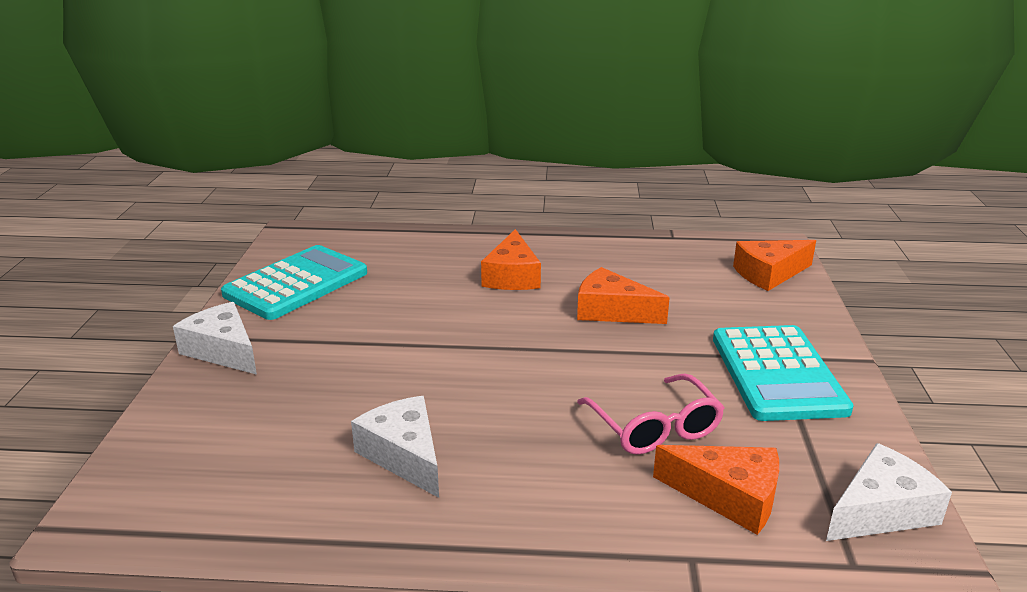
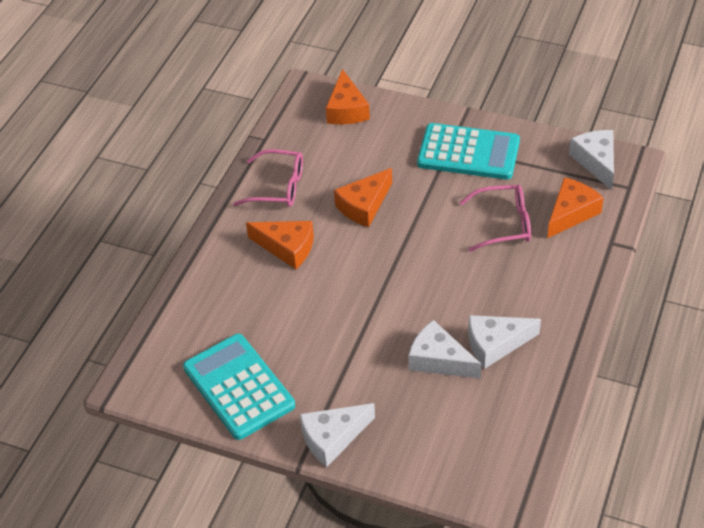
camera: 70 degrees left, 20 degrees up
(362, 408) = (439, 360): none -> white cheese
(604, 256) = (278, 187): none -> pink glasses

